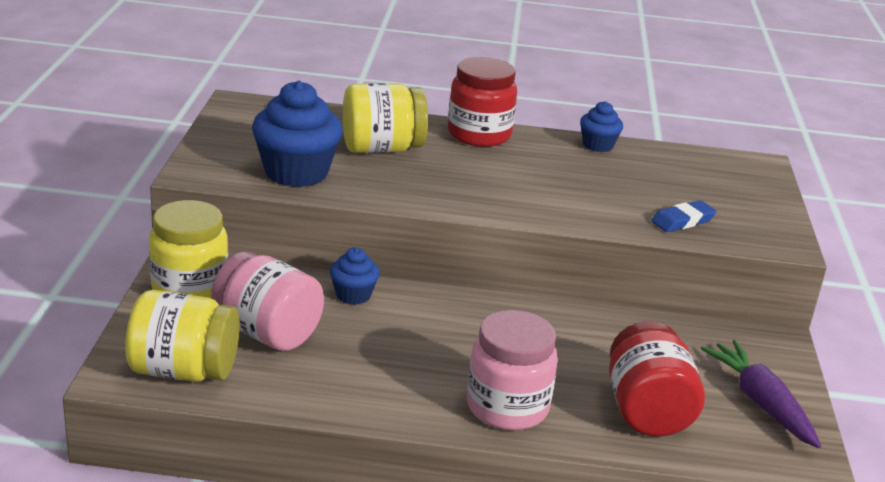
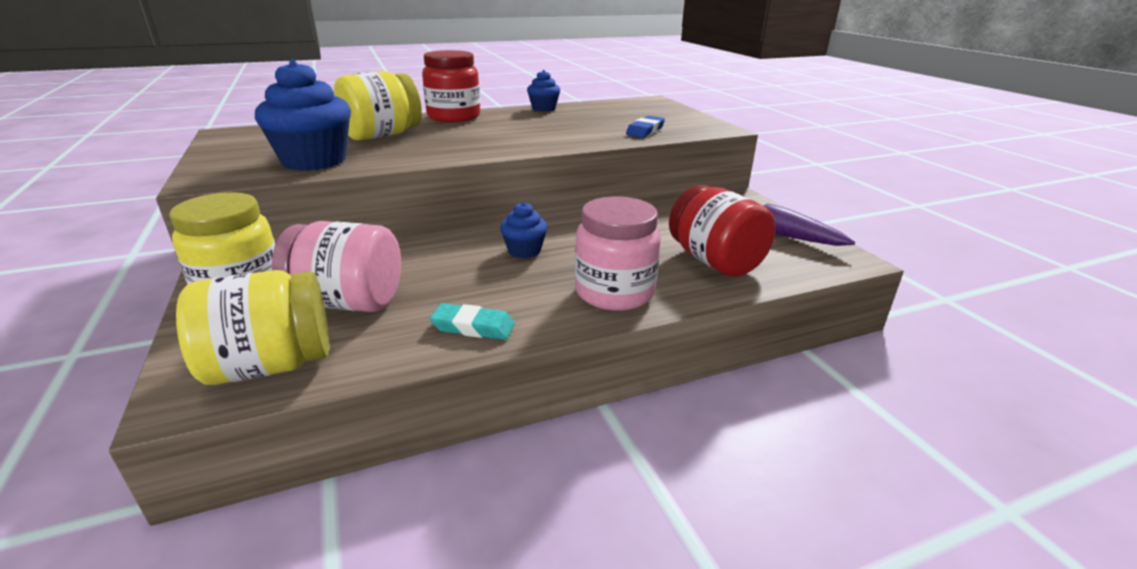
camera: 25 degrees left, 0 degrees up
(353, 295) = (413, 251): blue cupcake -> blue cupcake (524, 250)
(354, 394) = (473, 327): none -> turquoise eraser

